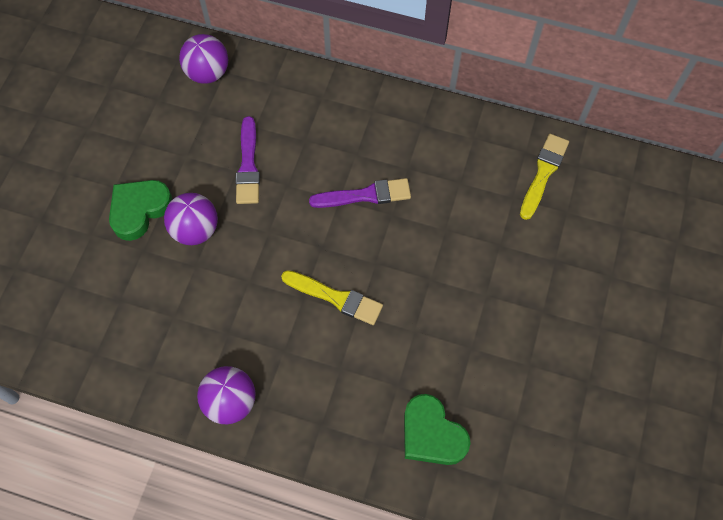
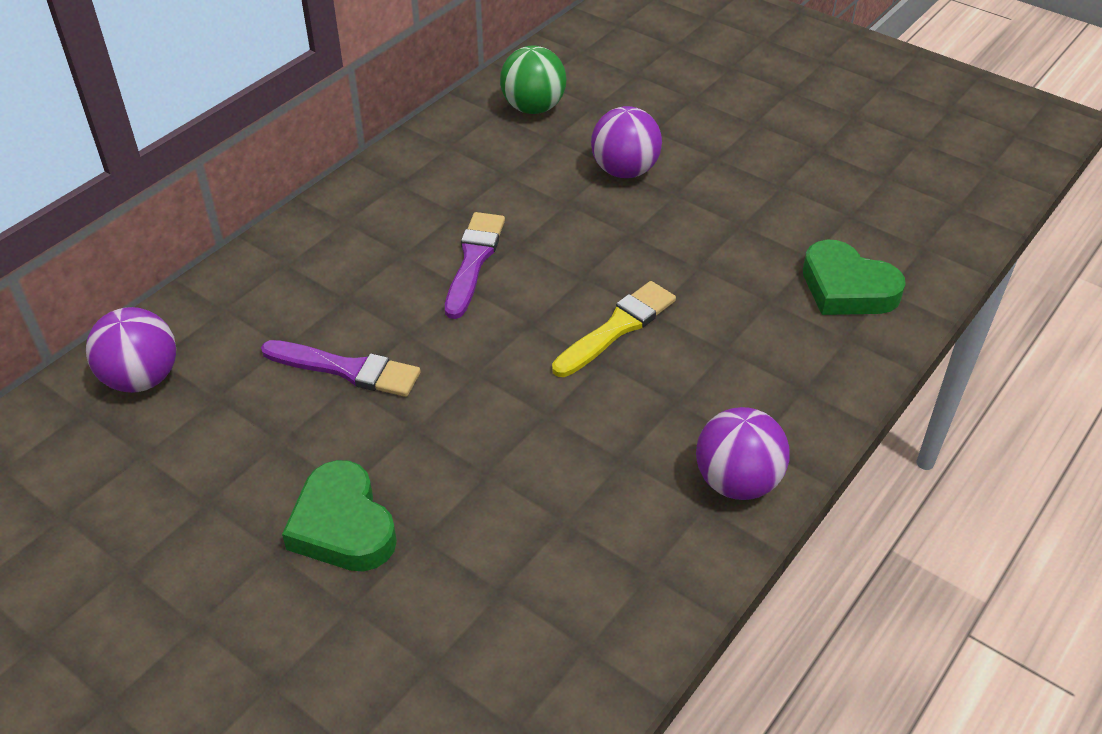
camera: 70 degrees left, 20 degrees down
(195, 230) = (423, 458): purple ball -> purple ball (624, 171)
(431, 434) = (847, 288): green heart -> green heart turned 60 degrees clockwise
(543, 173) = (533, 108): yellow brush -> green ball

